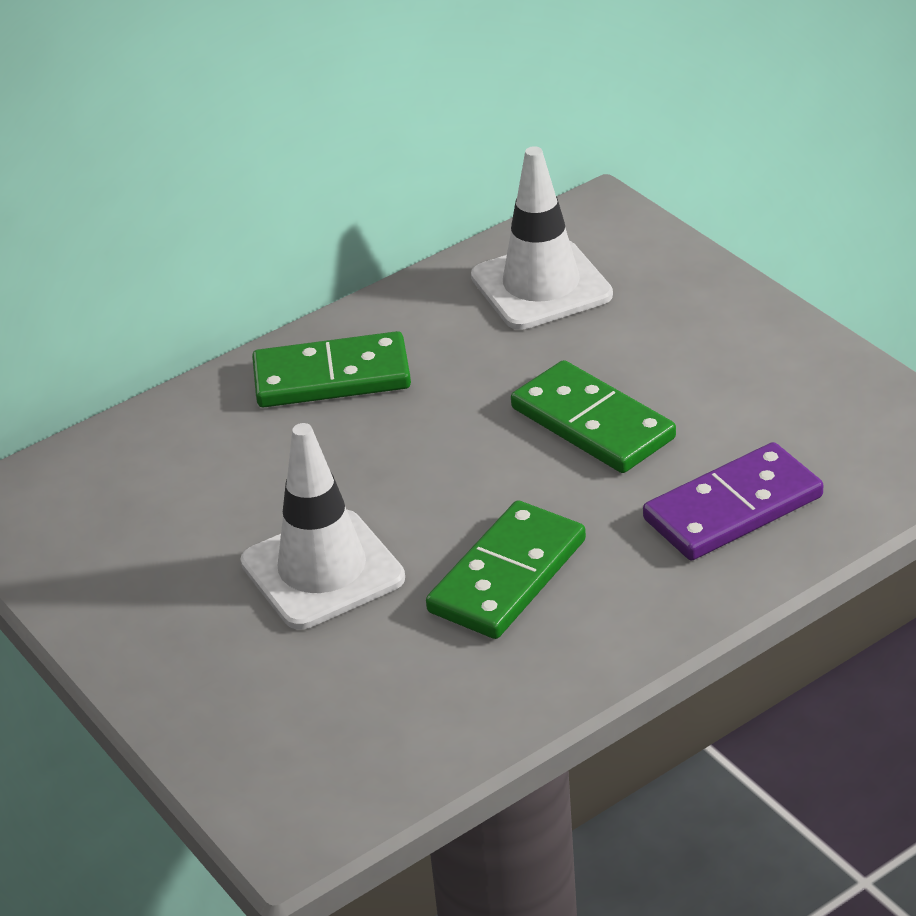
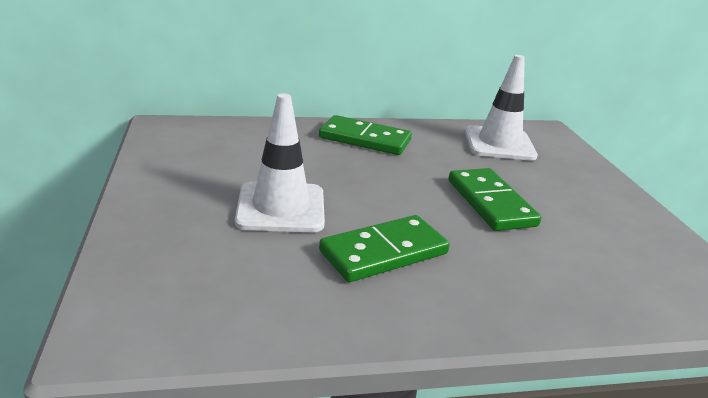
camera: 20 degrees right, 10 degrees down
(733, 508) = (558, 275): purple domino -> none

